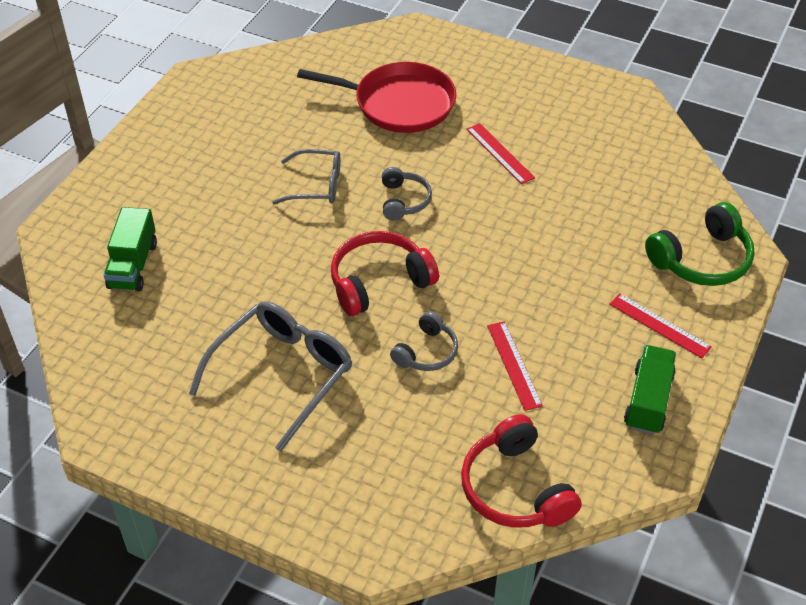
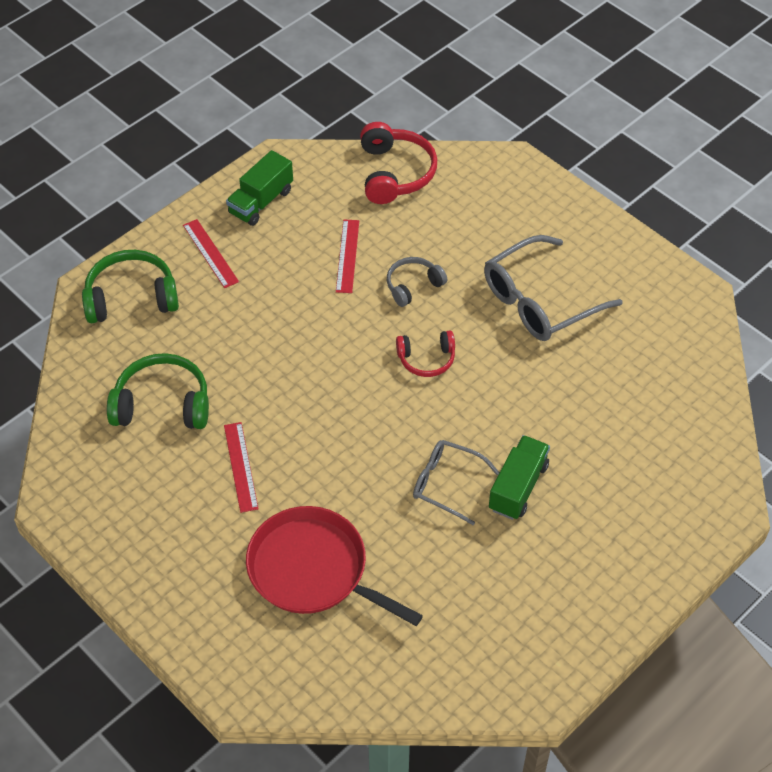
camera: 160 degrees left, 5 degrees up
(133, 265) = (653, 444): green truck -> green truck (518, 487)
(379, 282) = (426, 359): red headphones -> red headphones, size x0.61
(403, 201) = (366, 438): grey headphones -> none
(599, 180) = (162, 404): none -> green headphones

